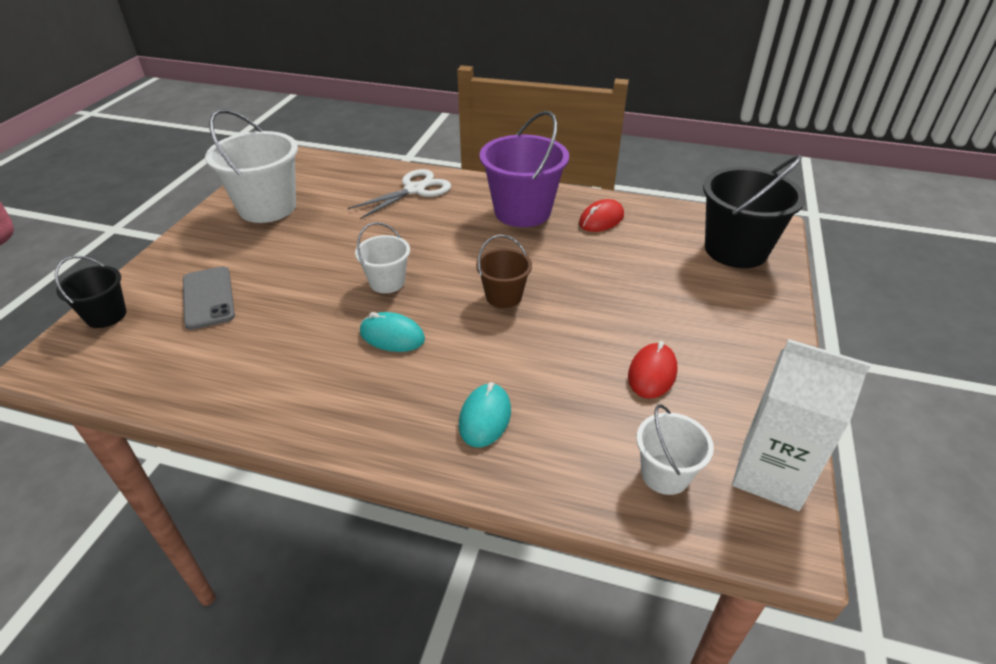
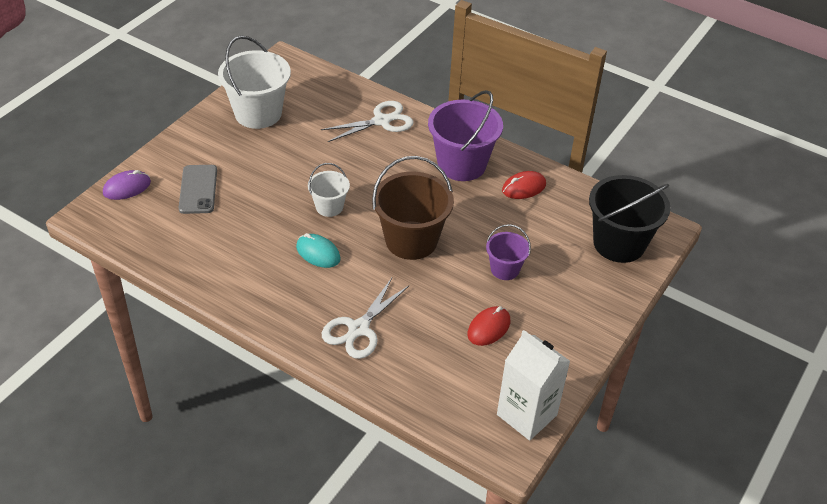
camera: 15 degrees right, 5 degrees up
(106, 315) = (127, 187): black bucket -> purple mouse
(485, 418) = (358, 329): turquoise mouse -> white scissors
(503, 296) = (411, 240): brown bucket -> brown bucket, size x1.85
(630, 303) = (505, 269): none -> purple bucket
(665, 474) = (457, 396): white bucket -> none

